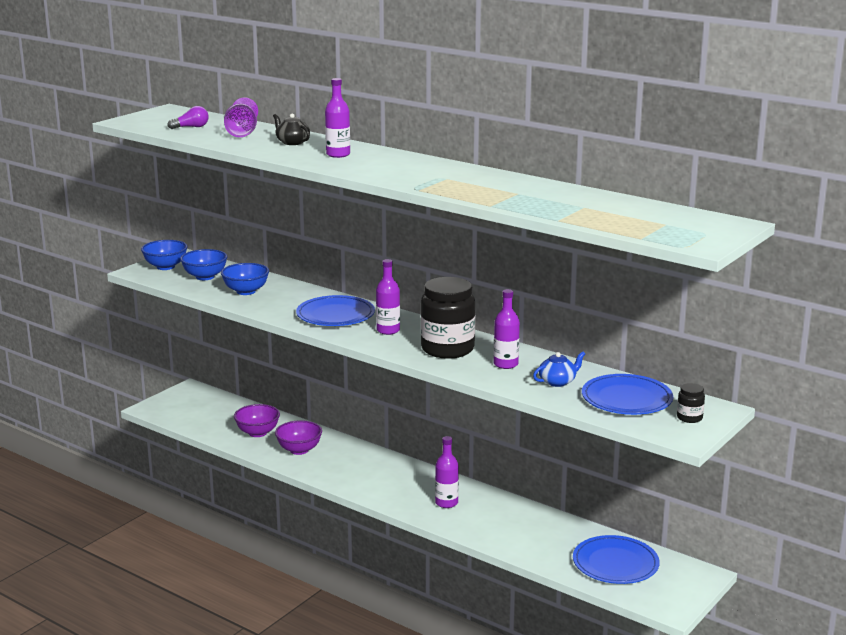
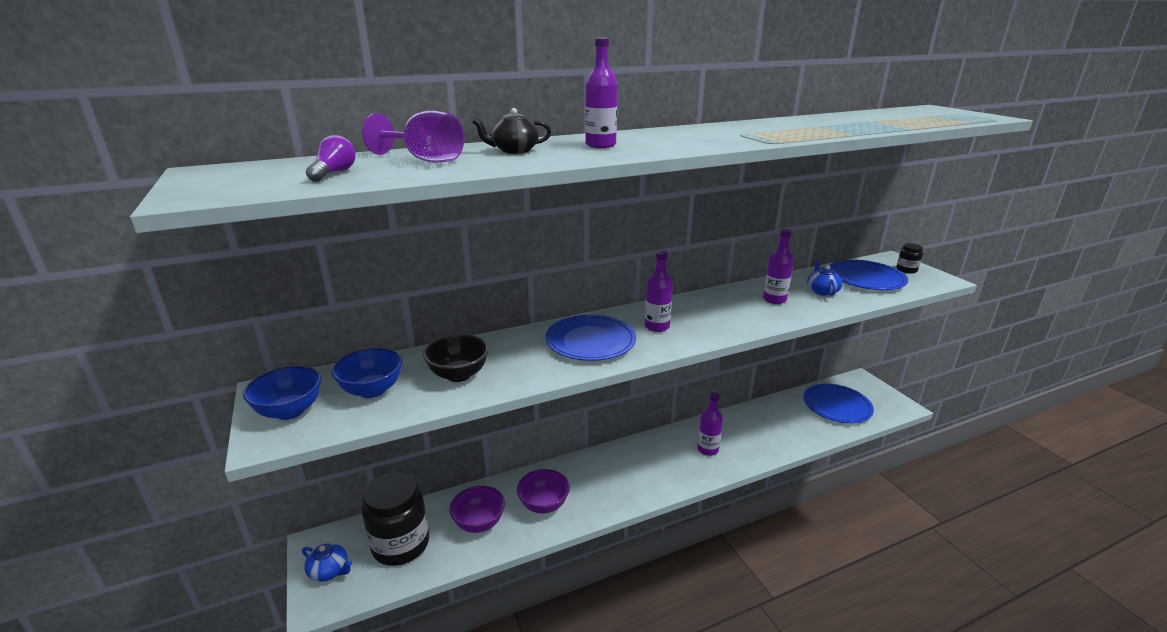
camera: 60 degrees left, 5 degrees up
(174, 401) = (329, 571): none -> blue teapot
(246, 291) = (459, 374): blue bowl -> black bowl
(447, 349) = (724, 313): black jar -> black jar (401, 545)

